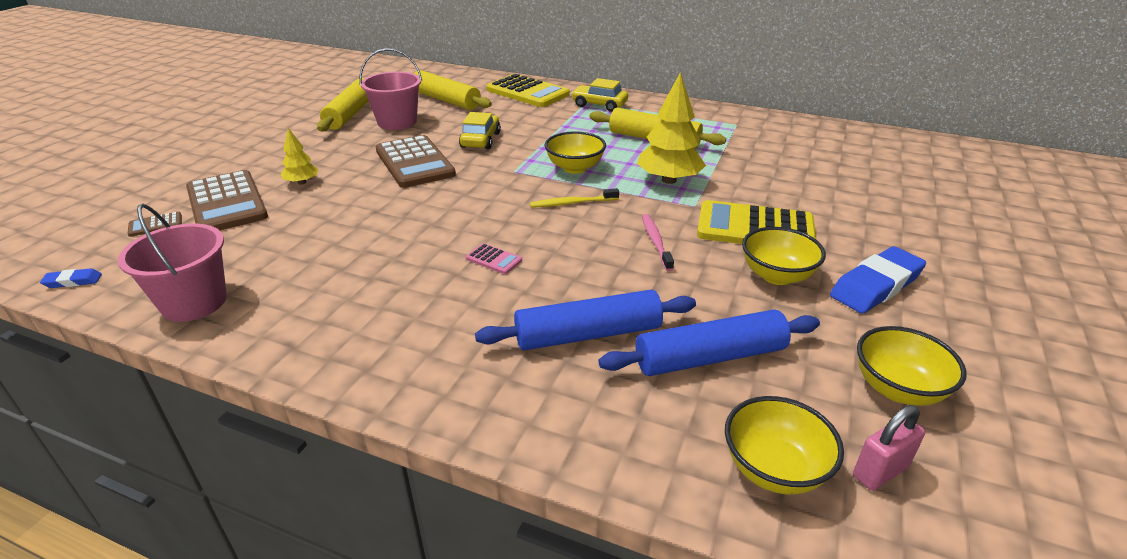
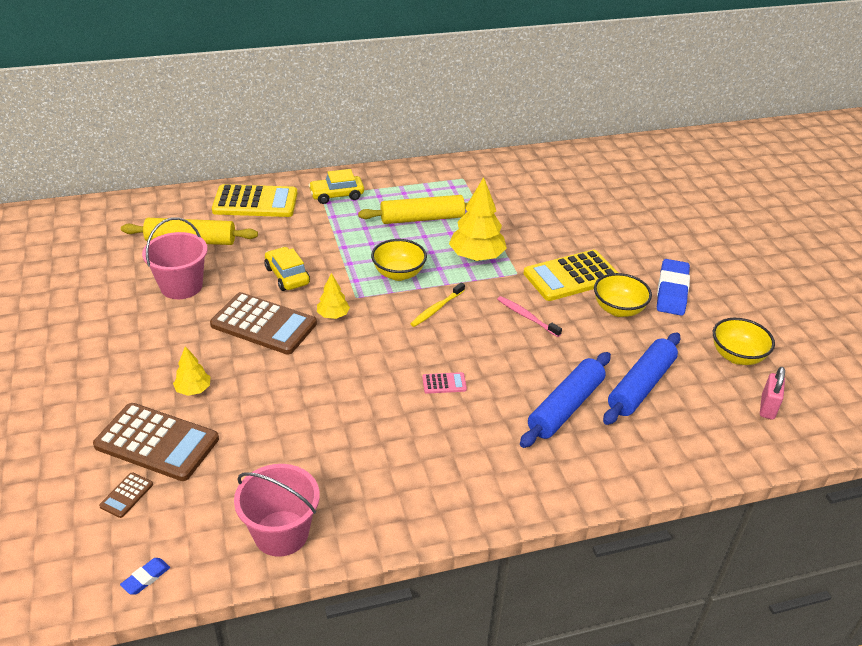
camera: 40 degrees left, 5 degrees up
(350, 113) = (118, 294): yellow rolling pin -> none
(475, 176) = (333, 315): none -> yellow tree
(774, 469) = (728, 433): yellow bowl -> none

